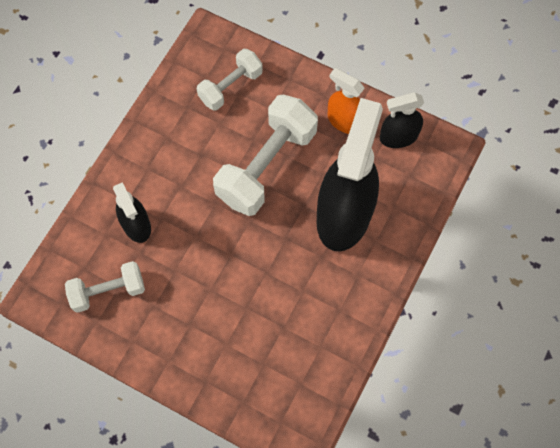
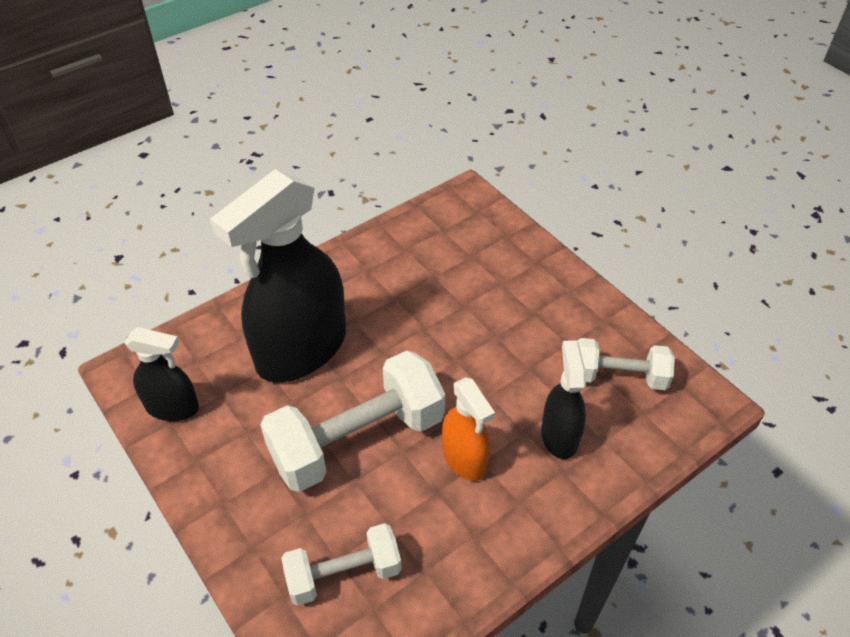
camera: 155 degrees left, 20 degrees down
(345, 121) = (221, 454): orange spray bottle -> orange spray bottle (464, 458)

